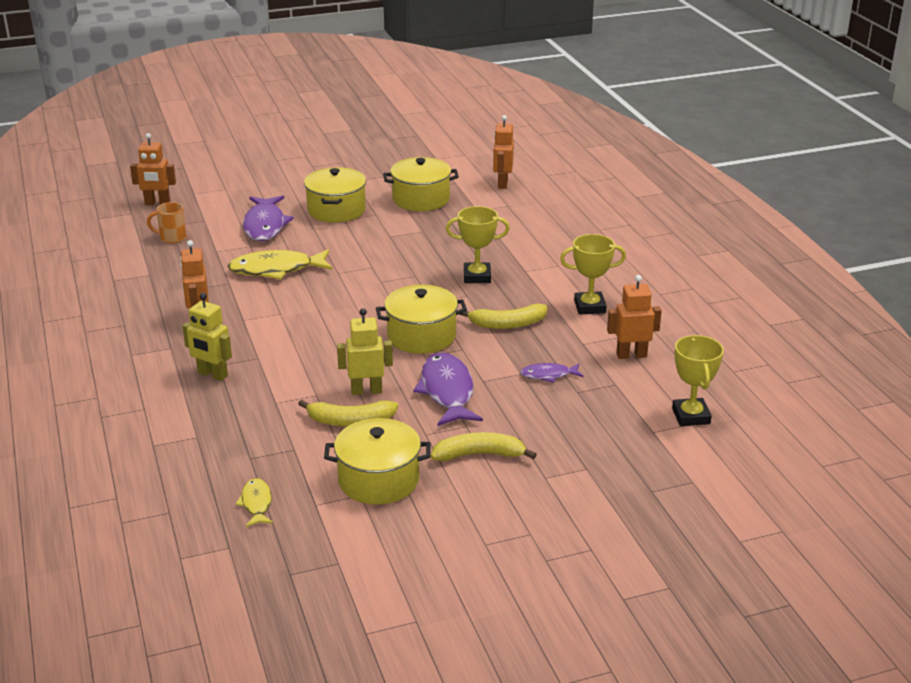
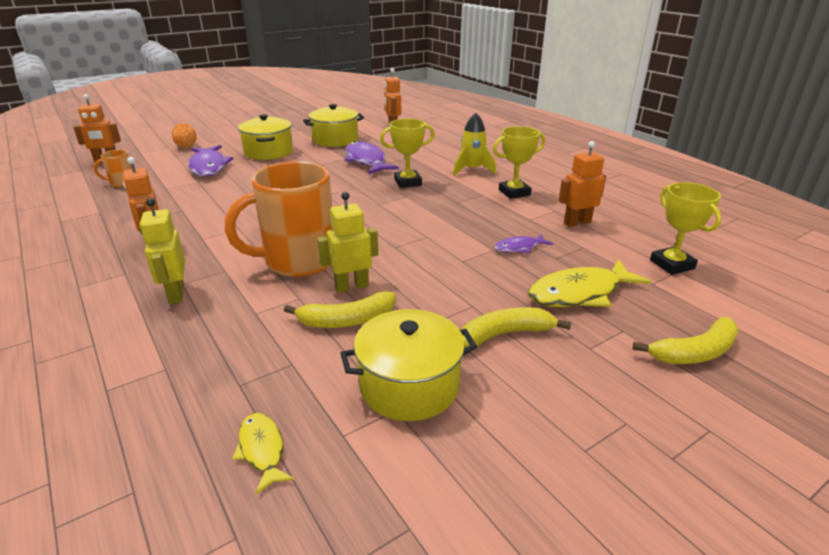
camera: 15 degrees left, 0 degrees up
(212, 375) = (176, 294): yellow robot -> yellow robot turned 60 degrees clockwise
(245, 189) = (186, 146): none -> orange egg
(276, 270) = (226, 196): yellow fish -> yellow fish (580, 293)
(326, 358) = (297, 261): none -> orange mug
(421, 336) = (383, 231): yellow pot -> none
(447, 391) = (434, 275): purple fish -> purple fish (366, 161)
(507, 324) = (455, 212): yellow banana -> yellow banana (695, 352)
(561, 268) = (472, 170): none -> yellow rocket

